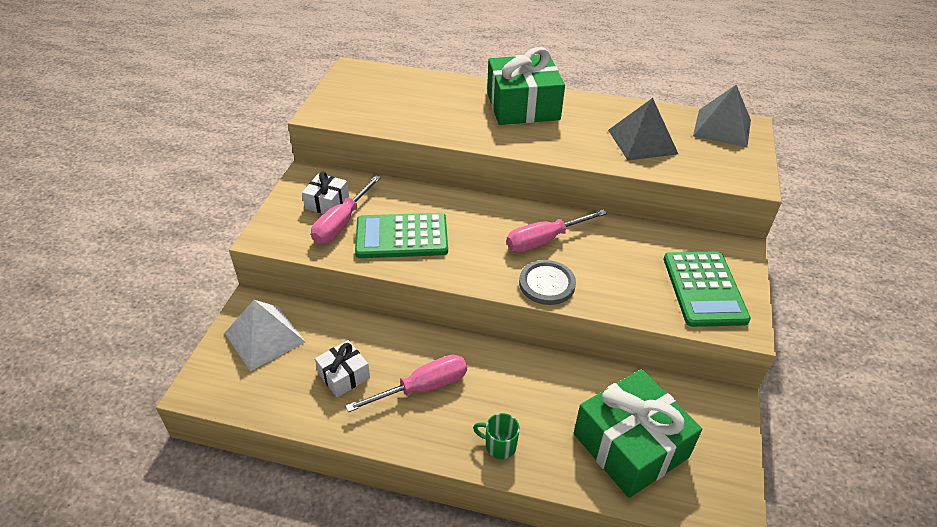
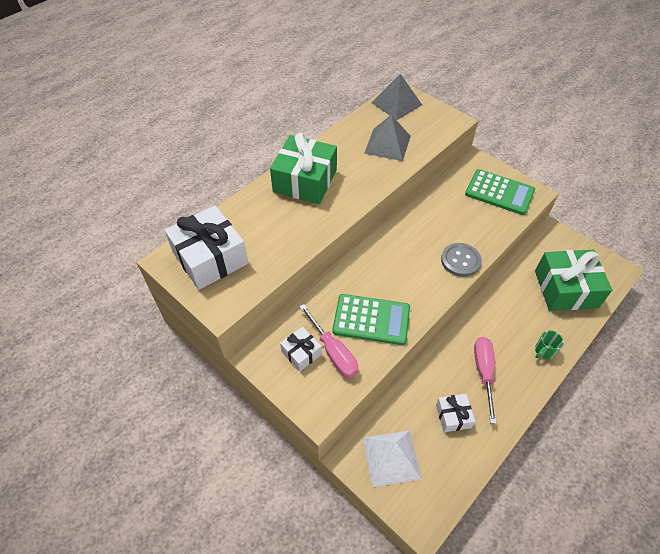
camera: 60 degrees left, 10 degrees up
(373, 88) = (210, 258): none -> white gift
(401, 237) = (371, 319): green calculator -> green calculator turned 105 degrees counterclockwise
(544, 240) = (419, 242): pink screwdriver -> none

